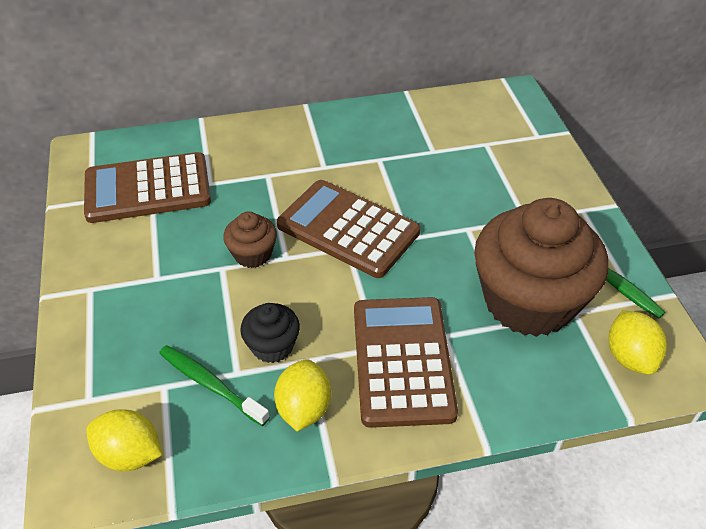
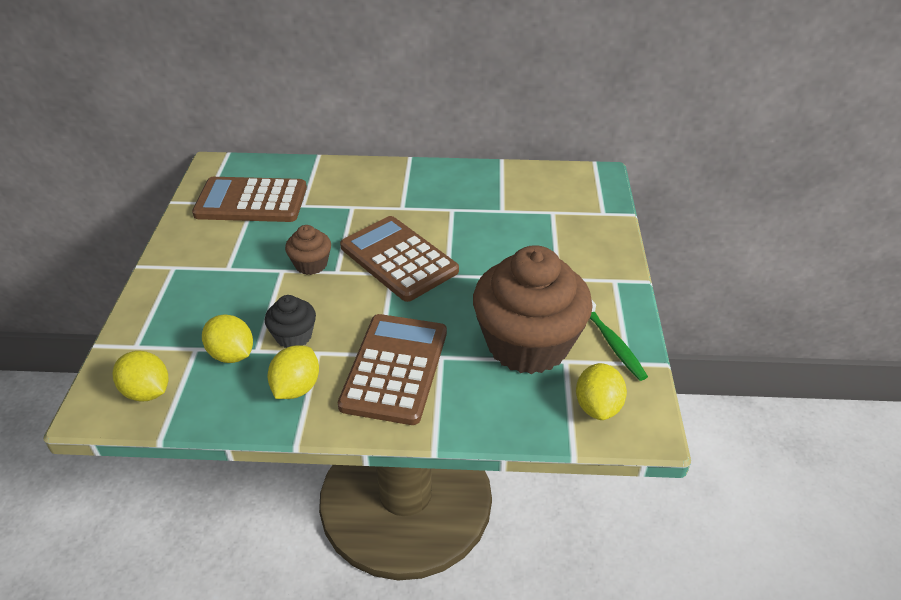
camera: 15 degrees right, 5 degrees down
(210, 384) = (232, 354): green toothbrush -> yellow lemon

